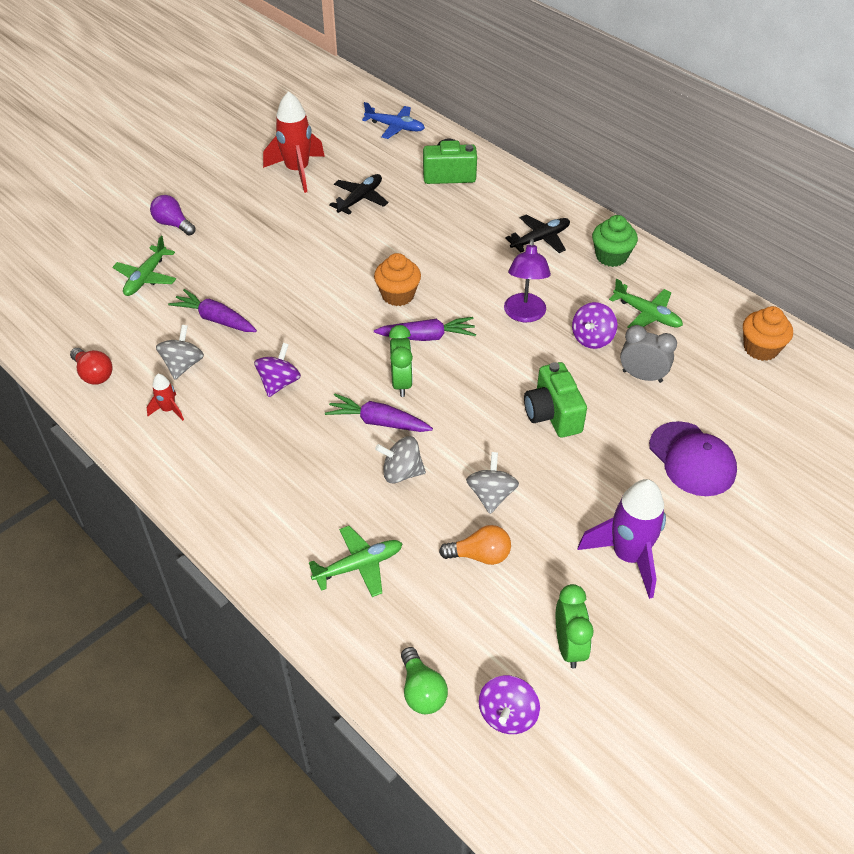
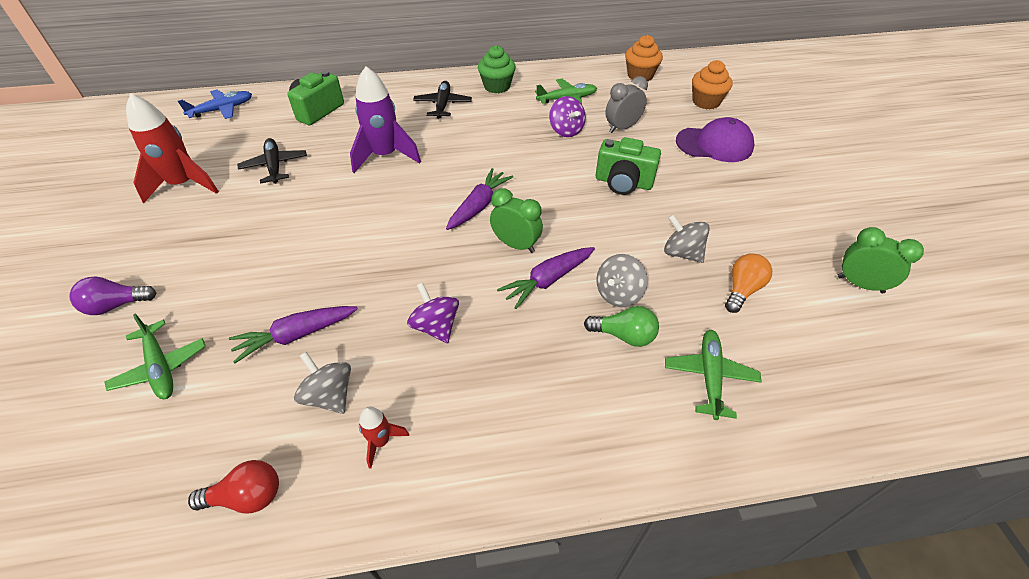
camera: 55 degrees left, 0 degrees up
(398, 295) = (414, 199): orange cupcake -> orange cupcake (706, 102)
(422, 691) = (876, 400): green light bulb -> green light bulb (624, 335)
(507, 715) = (919, 354): purple spinning top -> none
(524, 315) = (510, 148): purple lamp -> none
(628, 556) = (786, 213): purple rocket -> purple rocket (385, 156)

